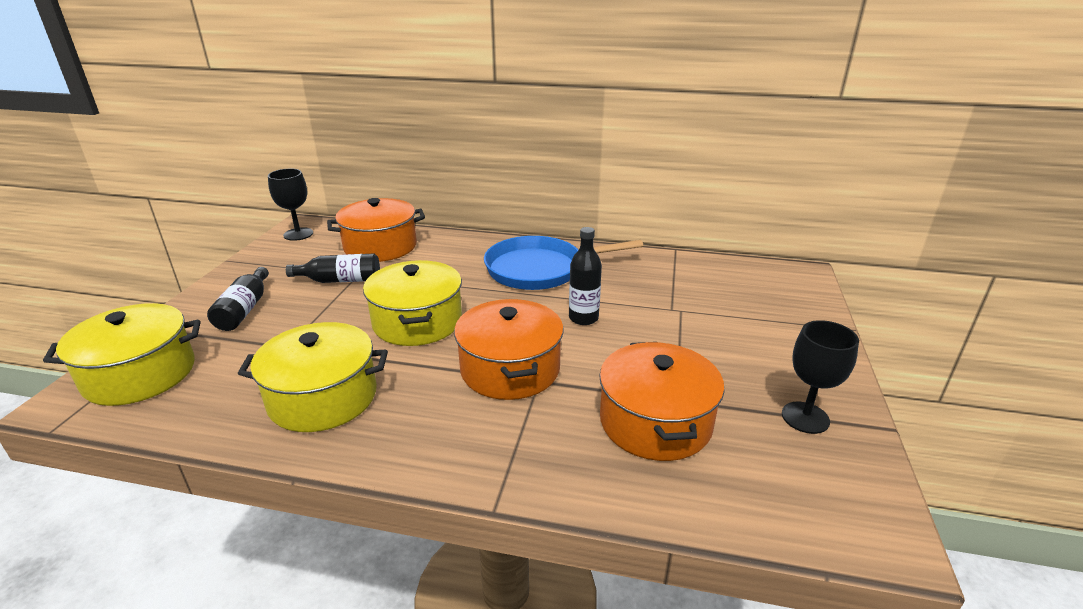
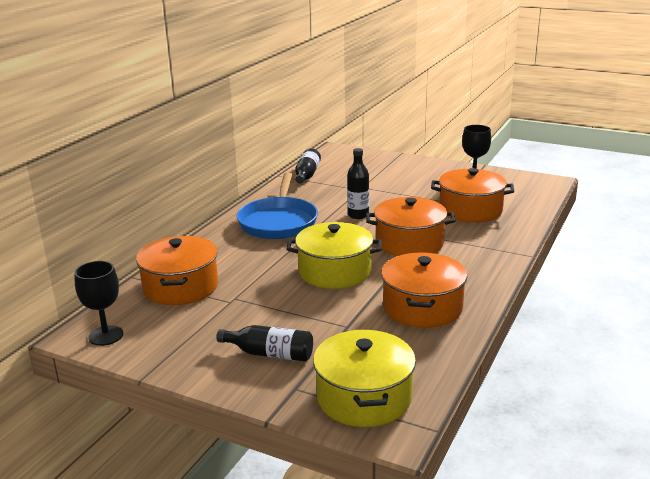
camera: 75 degrees left, 5 degrees down
(323, 397) = (422, 307): yellow pot -> orange pot
(340, 280) = (241, 306): black bottle -> black bottle (307, 175)

